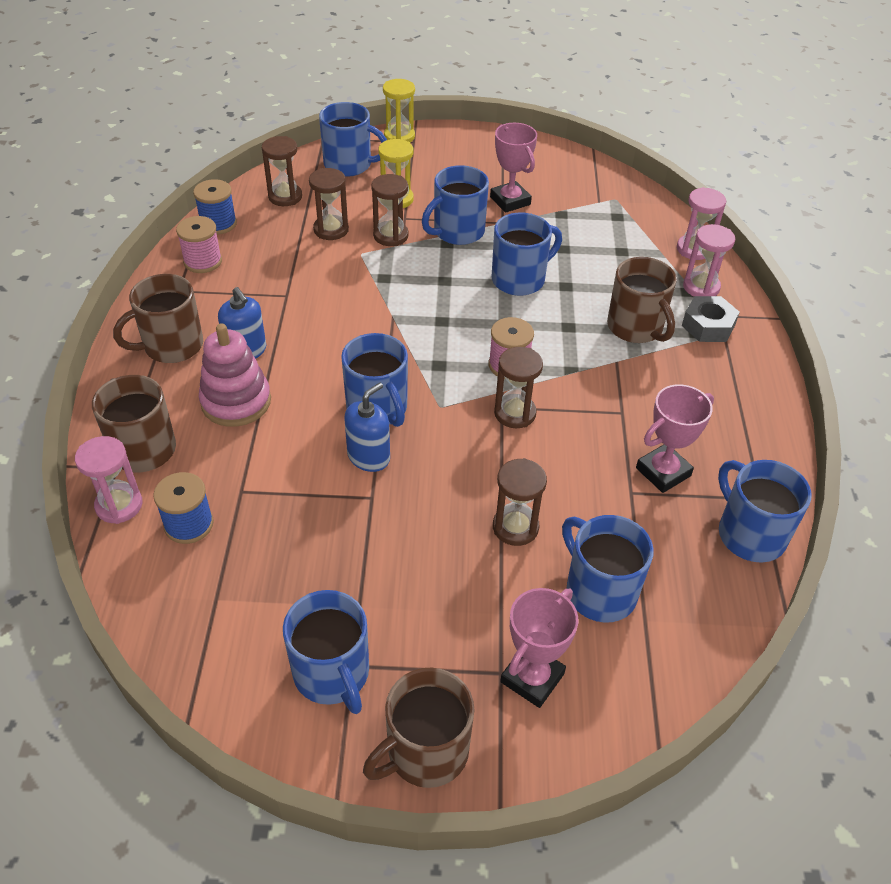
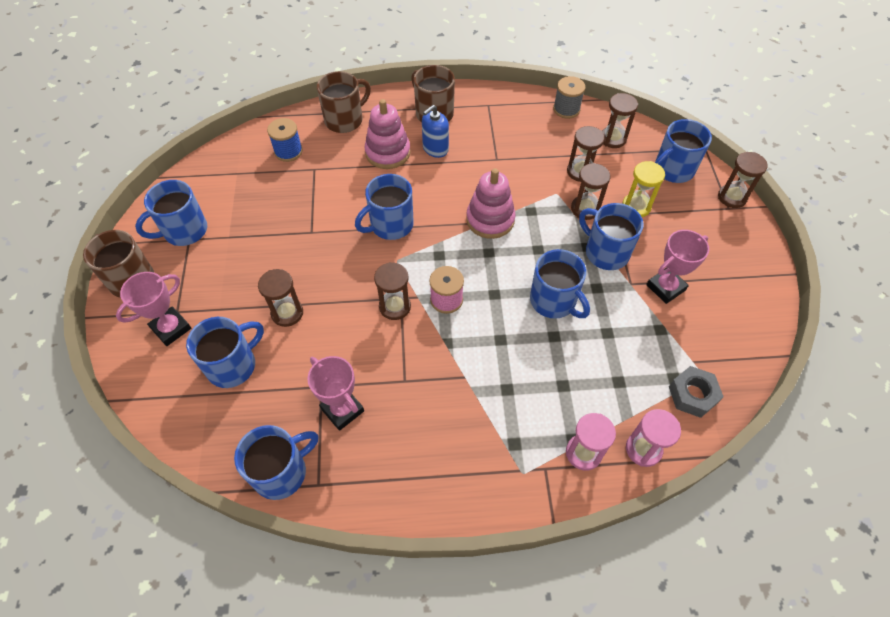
camera: 85 degrees right, 10 degrees up
(119, 505) = (301, 120): pink hourglass -> none
(203, 261) = (521, 110): pink spool -> none
(218, 224) = (566, 109): blue spool -> grey spool
(349, 165) = (672, 170): blue mug -> blue mug turned 45 degrees clockwise
(369, 457) = (345, 226): blue soap dispenser -> none
(390, 313) = (490, 220): none -> pink stacking toy
(399, 136) = (732, 197): yellow hourglass -> brown hourglass
(532, 678) = (171, 328): pink trophy -> pink trophy turned 75 degrees counterclockwise
(636, 328) = (510, 393): brown mug -> none
(708, 326) = (527, 456): grey nut -> grey nut (692, 395)

